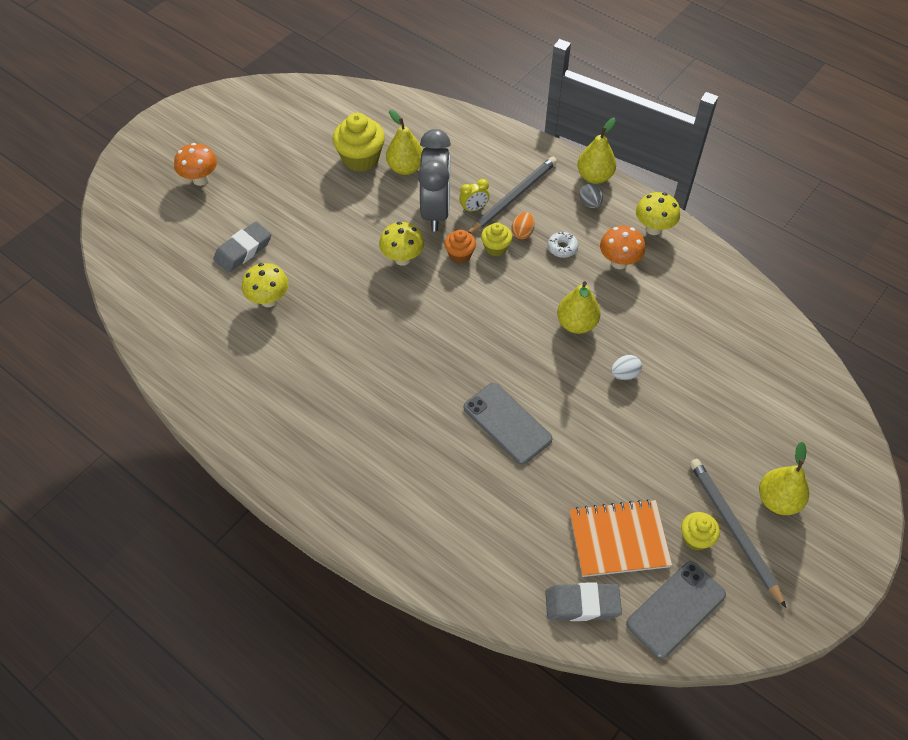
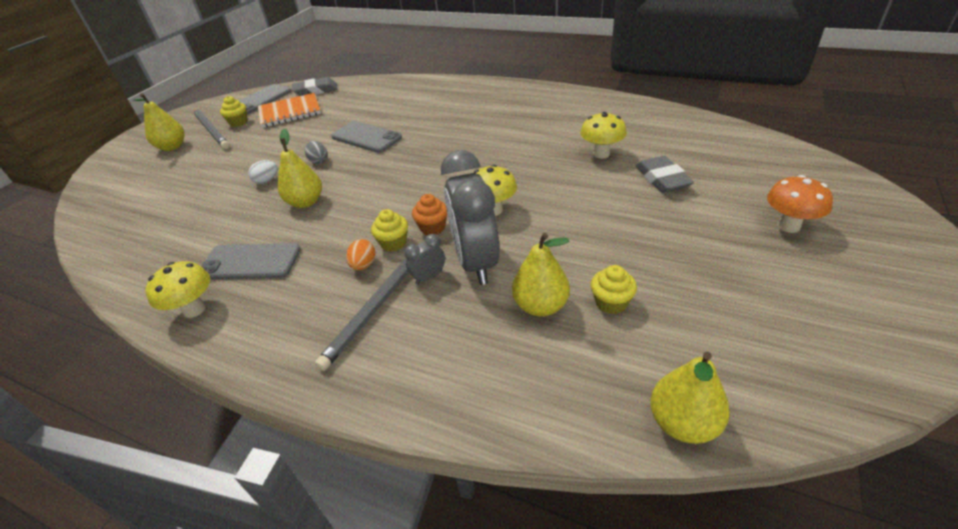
camera: 170 degrees right, 15 degrees down
(243, 250) = (662, 179): grey eraser -> grey eraser turned 45 degrees counterclockwise
(361, 159) = (611, 303): yellow cupcake -> yellow cupcake, size x0.57
(474, 208) = (429, 277): yellow clock -> grey clock
(562, 248) = (315, 261): white donut -> none
(590, 203) = (273, 321): grey egg -> grey egg (318, 161)
(594, 177) = (259, 363): yellow pear -> yellow pear (683, 423)
(619, 262) = (250, 262): orange mushroom -> grey phone

